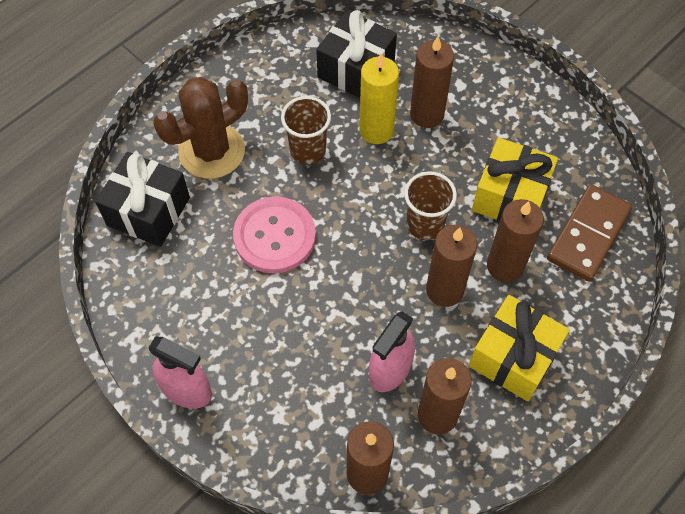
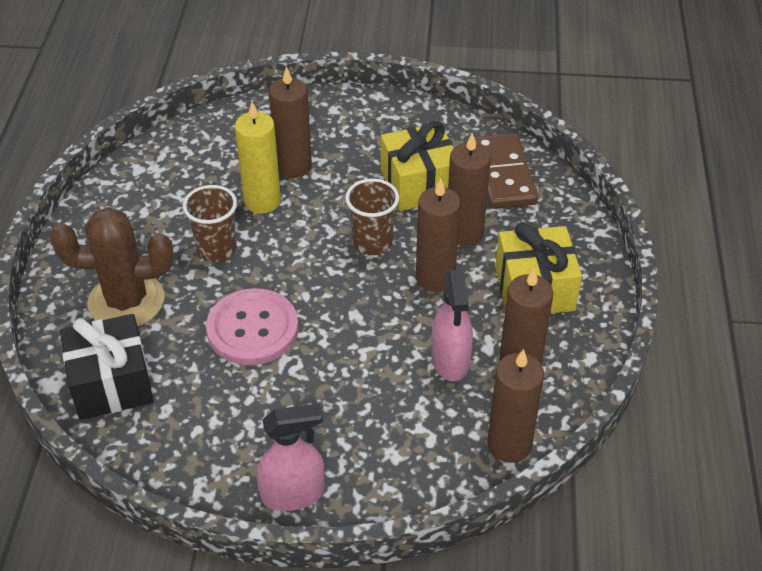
camera: 40 degrees left, 15 degrees down
(212, 151) = (126, 301): brown cactus -> brown cactus turned 75 degrees clockwise
(356, 69) = (199, 168): black gift -> none

